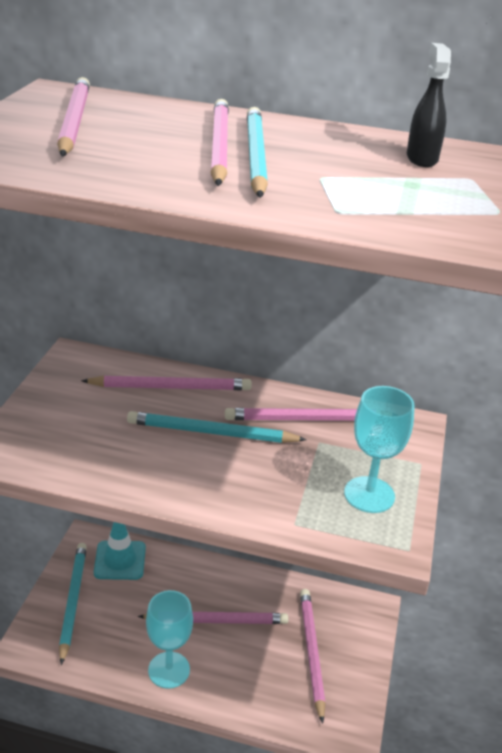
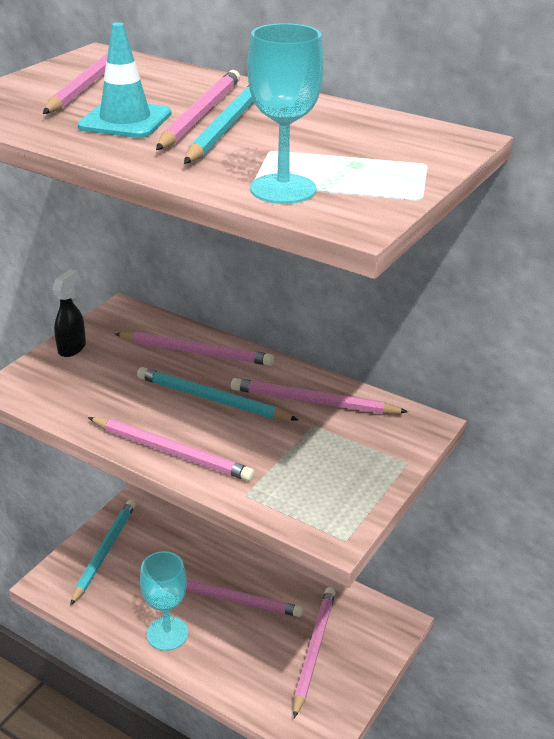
camera: 20 degrees right, 0 degrees up
(120, 560) = (162, 524): turquoise traffic cone -> turquoise traffic cone (125, 120)
(201, 493) = (172, 452): none -> pink pencil
(369, 495) = (335, 482): turquoise goblet -> turquoise goblet (283, 189)
(421, 158) = (394, 140): black spray bottle -> black spray bottle (72, 348)

